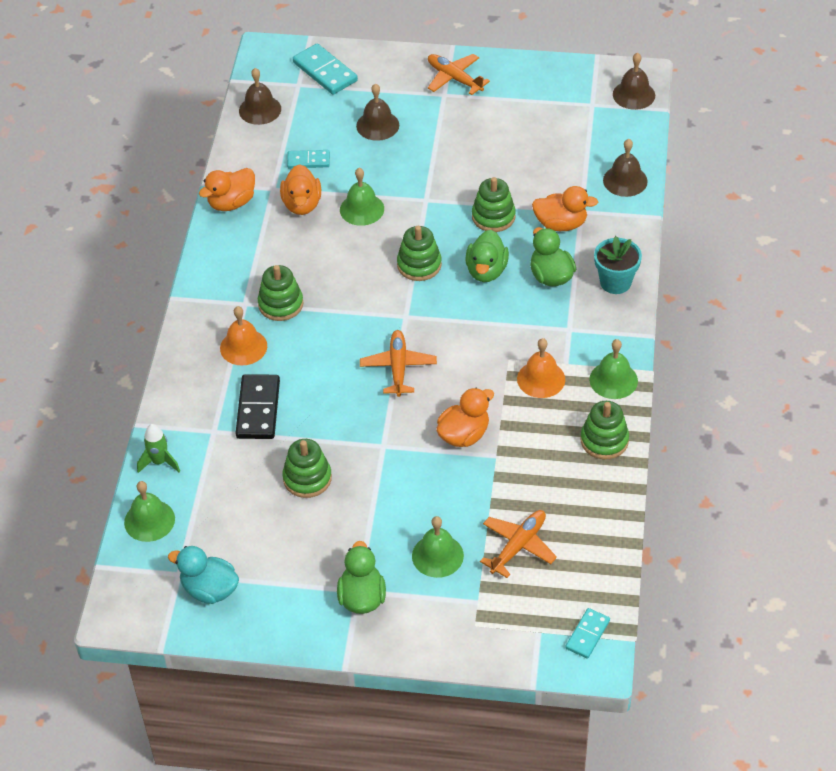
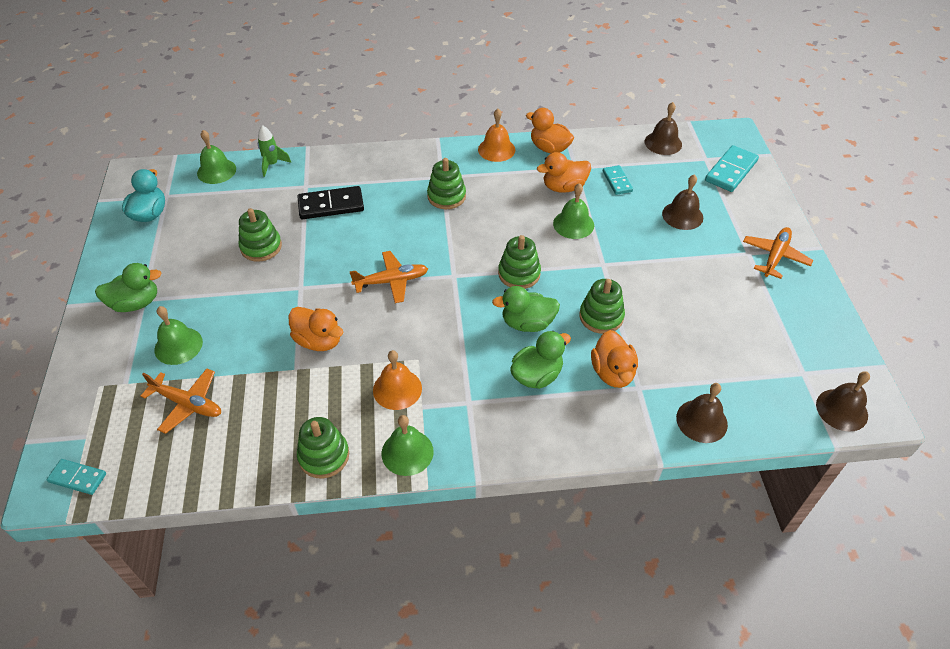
camera: 75 degrees right, 0 degrees up
(243, 347) = (395, 185): orange bell -> orange bell (496, 149)
(615, 282) = (546, 434): turquoise flower pot -> none

